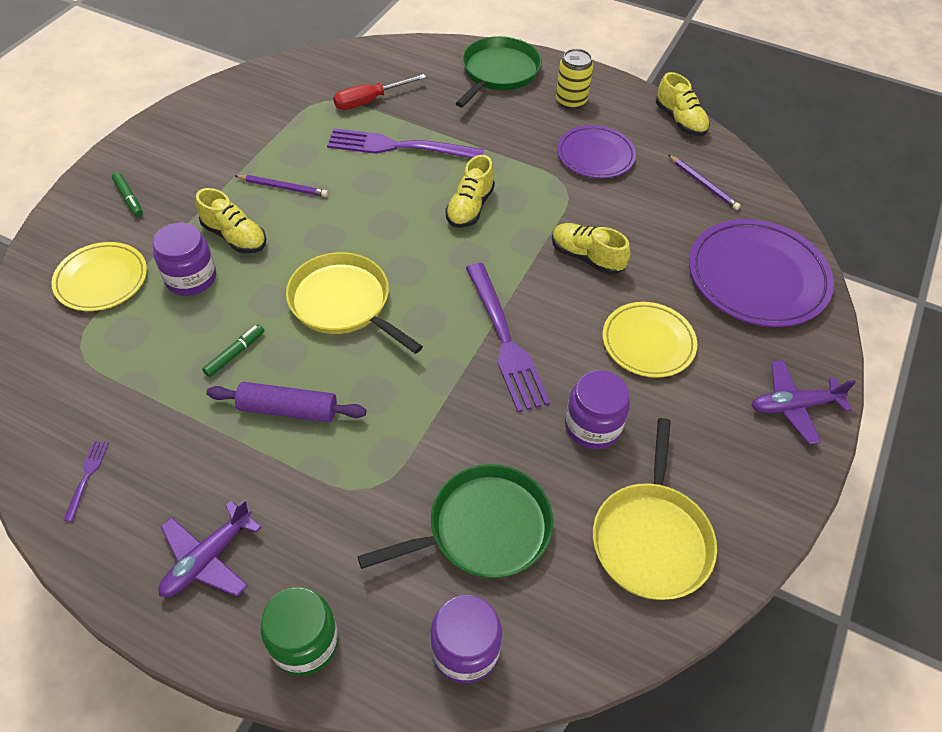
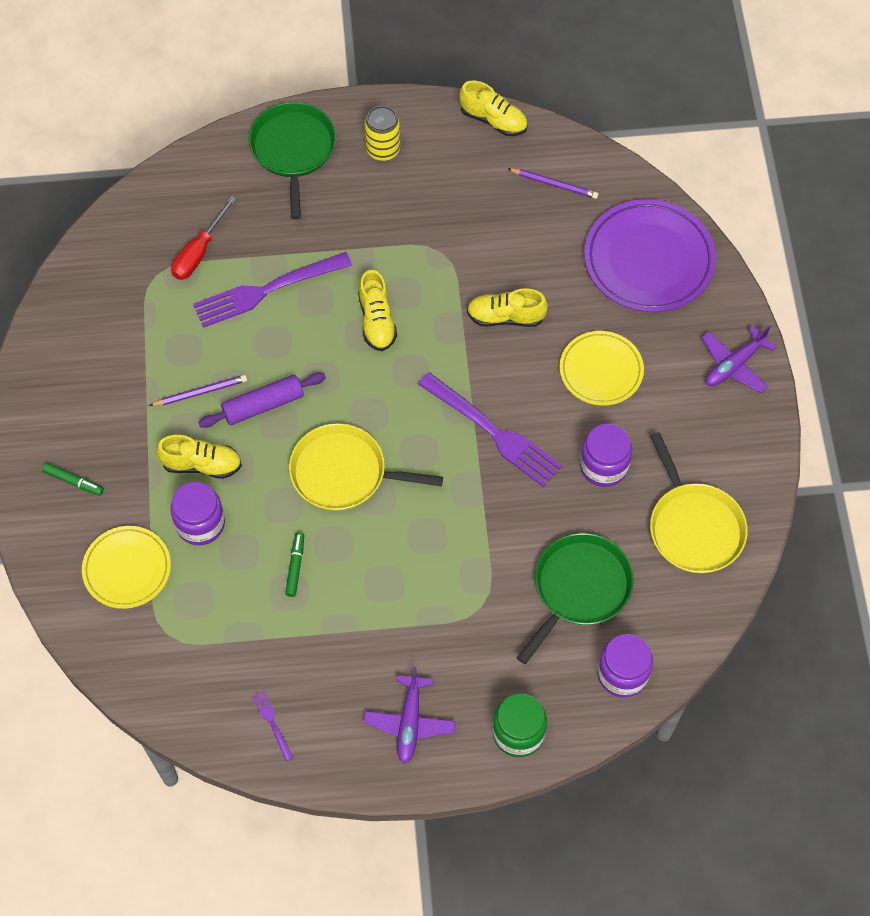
camera: 30 degrees left, 10 degrees up
(288, 409) = (374, 585): purple rolling pin -> purple rolling pin (263, 405)
(595, 155) = (445, 203): purple plate -> none

